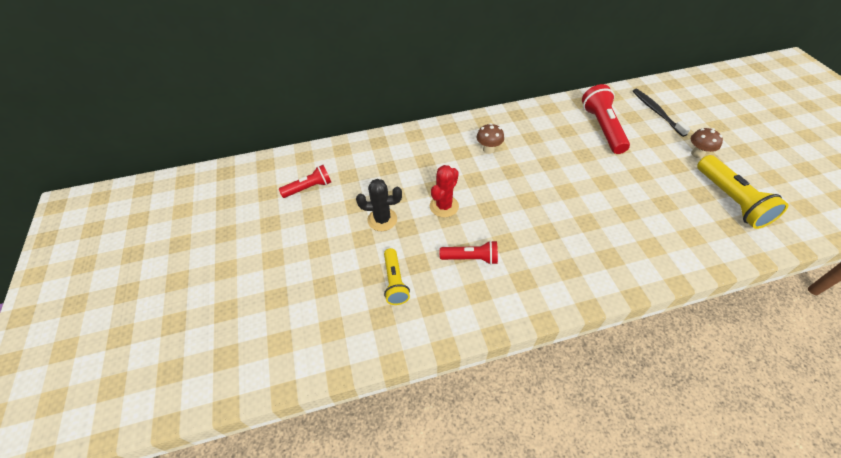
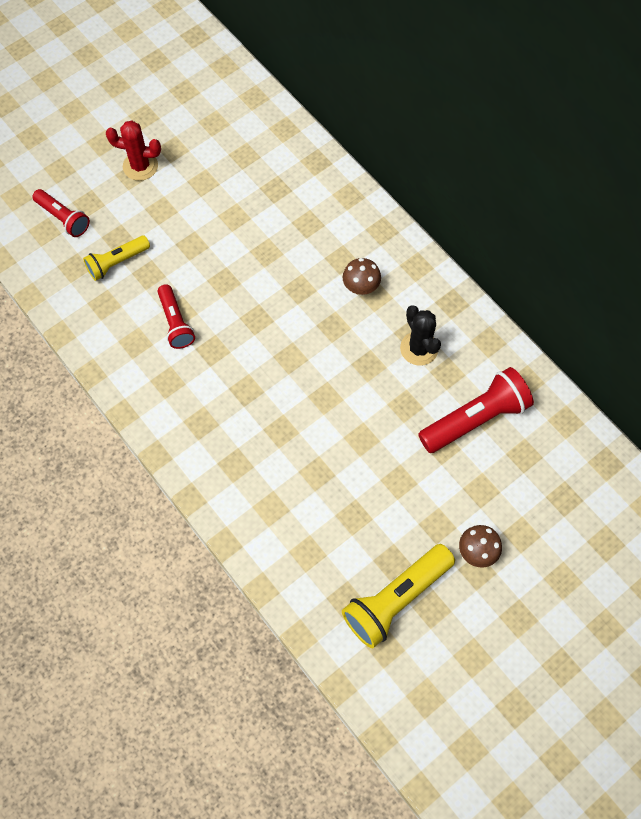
camera: 65 degrees right, 15 degrees up
(309, 188) = (208, 126): red flashlight -> red flashlight (63, 218)
(382, 219) = (193, 217): black cactus -> black cactus (419, 348)
(444, 206) = (239, 271): red cactus -> red cactus (140, 166)
(656, 112) = (553, 488): black toothbrush -> none

